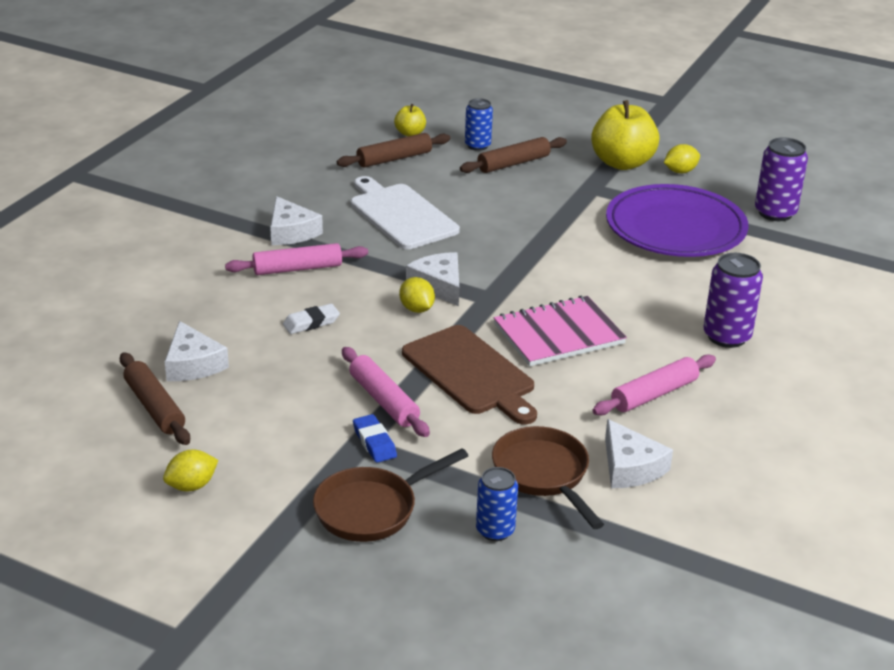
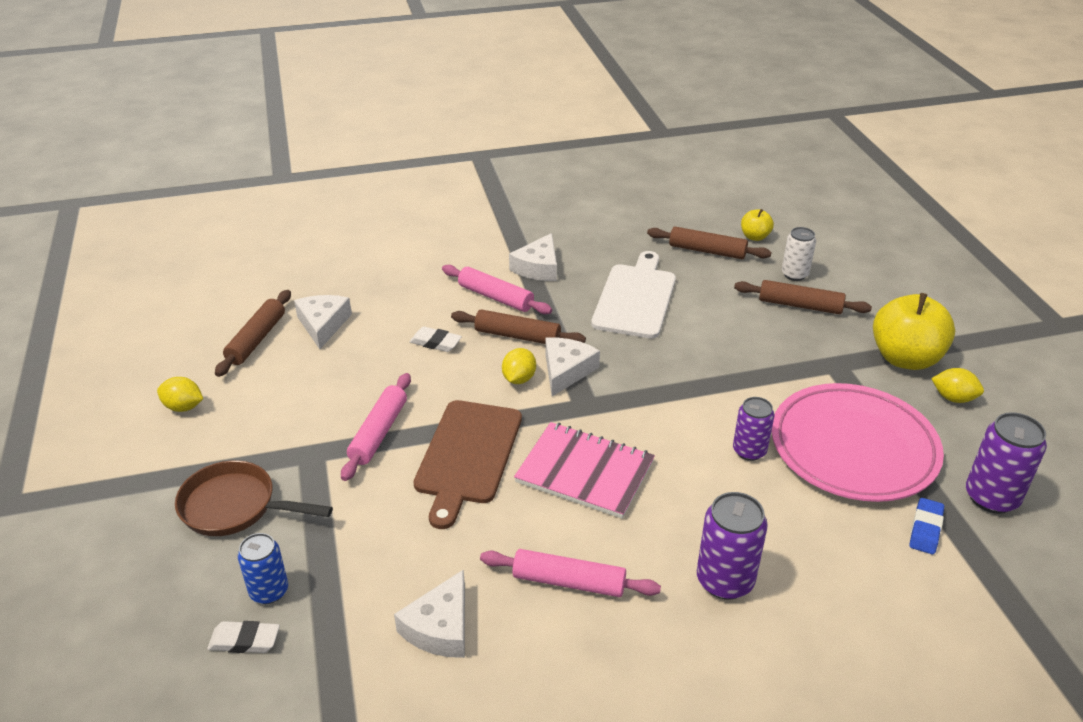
camera: 50 degrees right, 5 degrees up
(192, 364) = (323, 325): white cheese -> white cheese turned 150 degrees clockwise
(364, 284) = (517, 336): none -> brown rolling pin
(374, 442) = (320, 459): blue eraser -> blue eraser (925, 529)
(477, 145) = (794, 274): blue can -> white can
(534, 563) = (244, 641): none -> white eraser
(543, 475) = (373, 577): brown pan -> none
(627, 264) = (749, 451): none -> purple can
(675, 228) = (853, 448): purple plate -> pink plate

